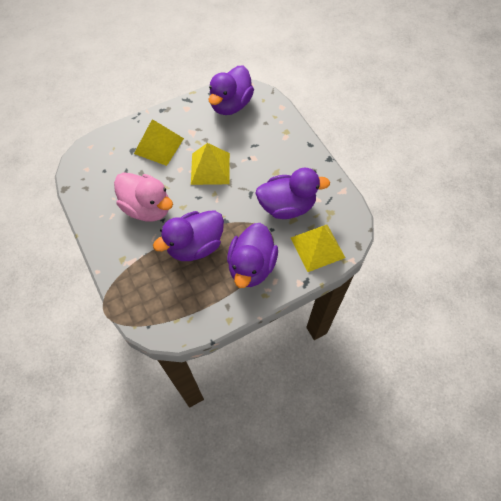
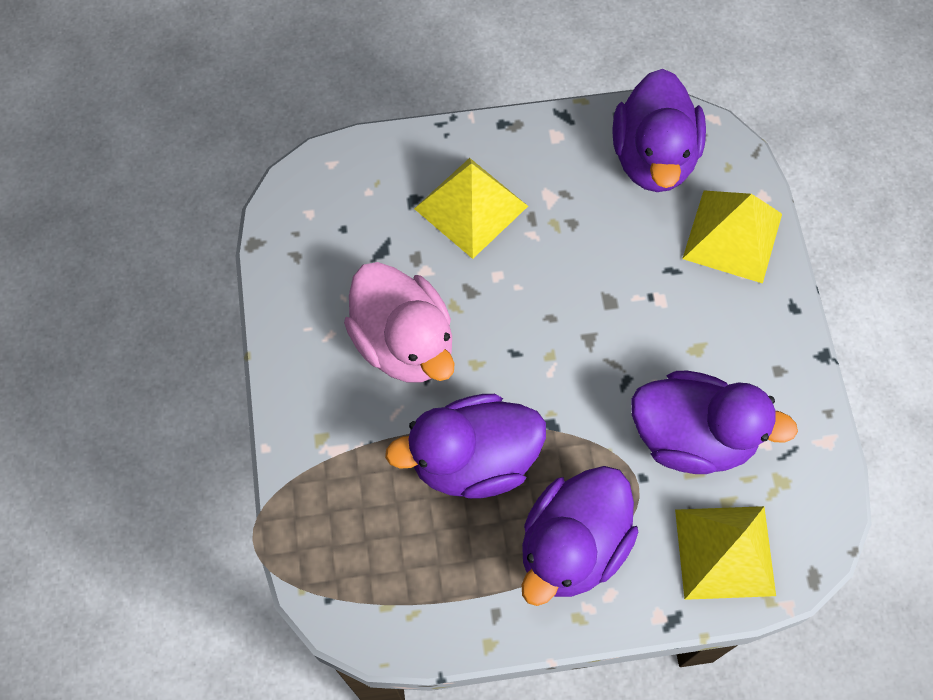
camera: 20 degrees right, 5 degrees up
(210, 168) = (561, 294): yellow pyramid -> yellow pyramid (732, 236)
(231, 105) = (653, 157): purple duck -> purple duck turned 45 degrees counterclockwise

